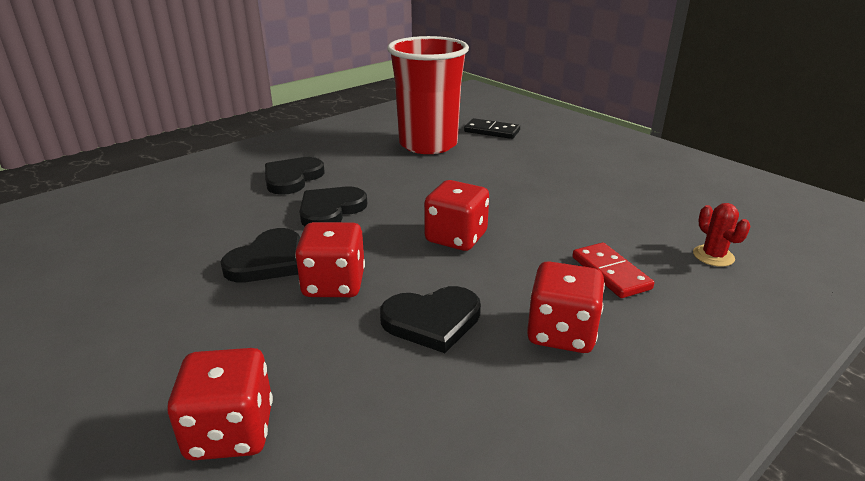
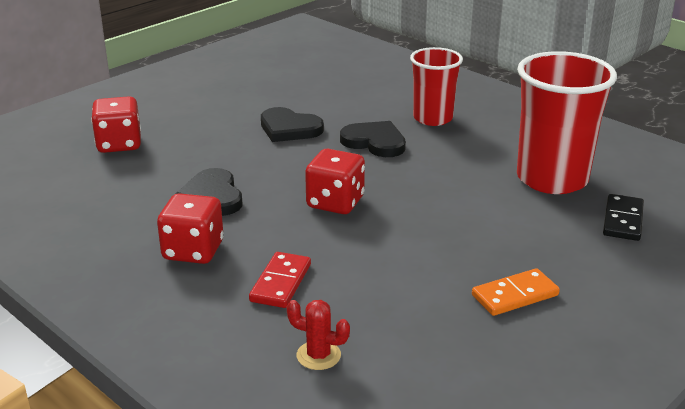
camera: 85 degrees right, 0 degrees up
(292, 178) = (433, 118): black heart -> red cup
(334, 284) = (259, 156): red dice -> none
(597, 174) = (515, 295): none -> orange domino
(610, 273) = (280, 283): red domino -> red domino turned 45 degrees counterclockwise
(713, 256) = (318, 355): red cactus -> red cactus turned 45 degrees clockwise

